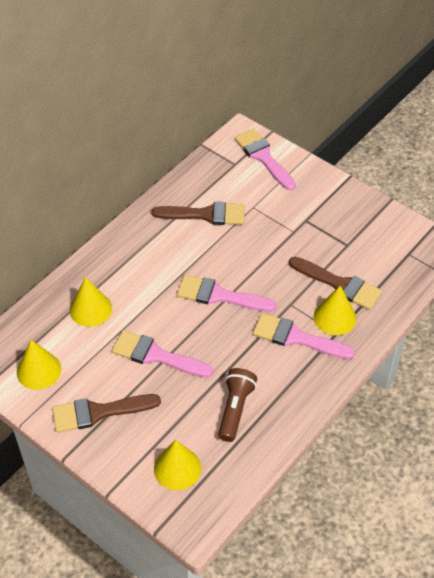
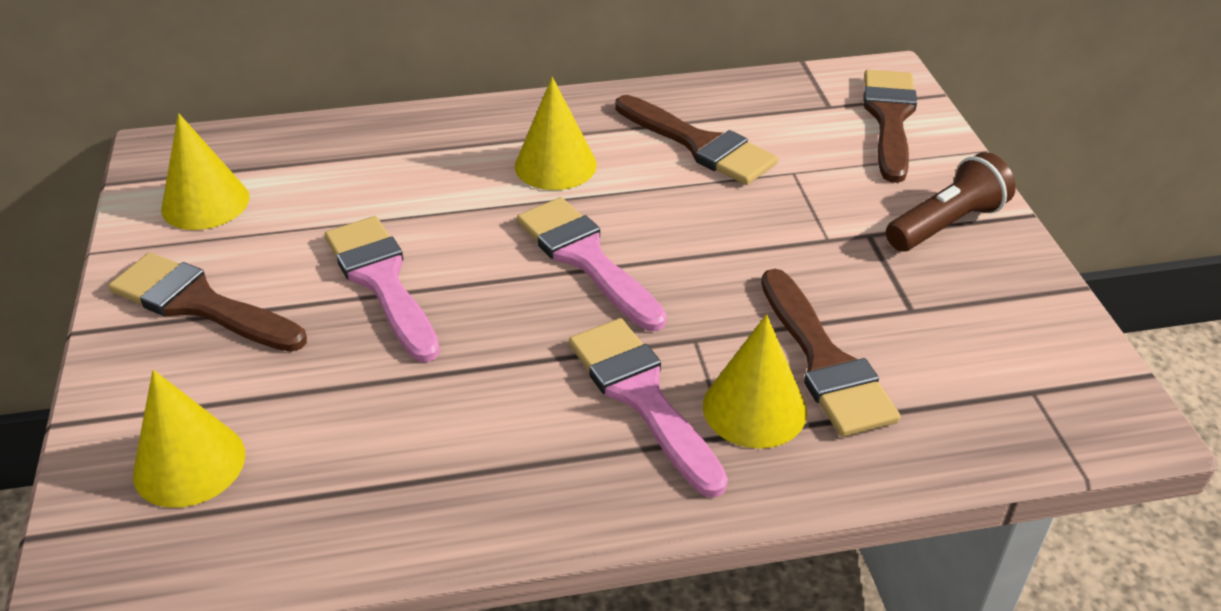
camera: 40 degrees right, 10 degrees down
(90, 309) = (375, 170): yellow cone -> yellow cone (555, 165)
(235, 409) = (397, 438): brown flashlight -> brown flashlight (946, 224)
(263, 157) = (889, 119): pink brush -> brown brush

